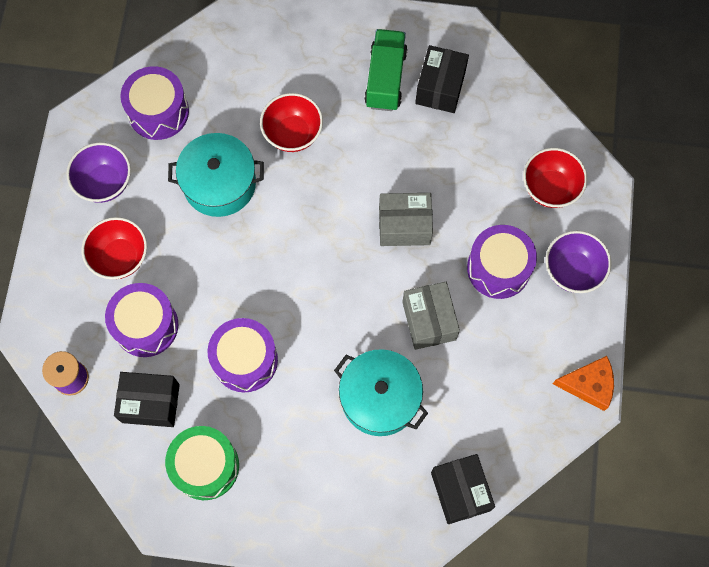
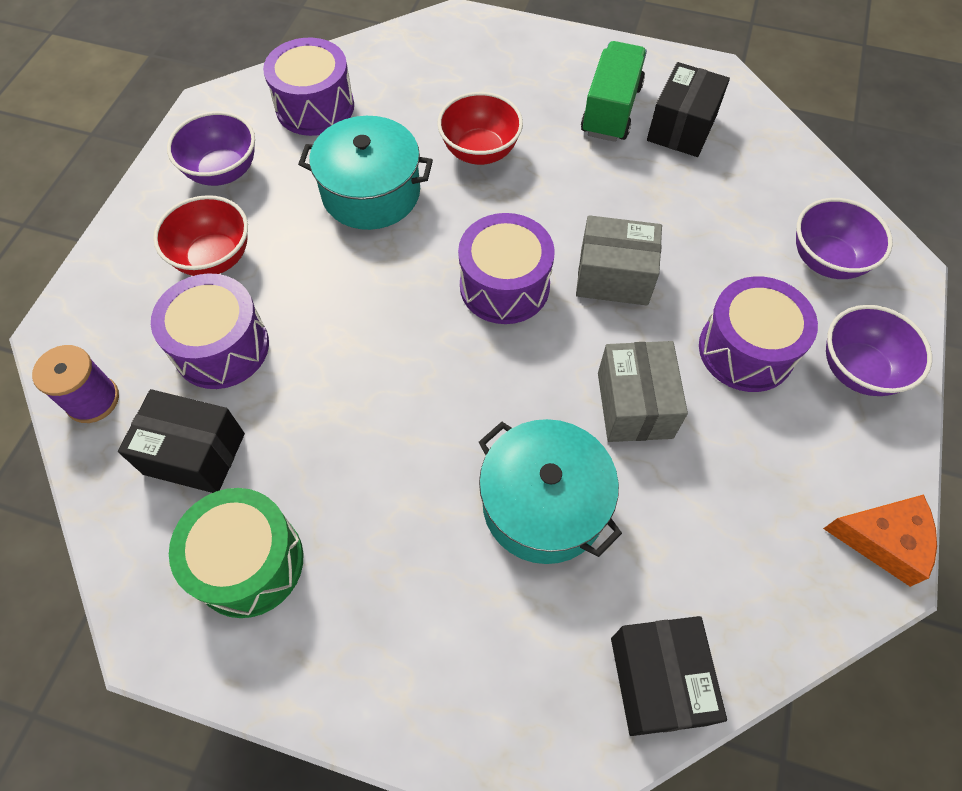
camera: 10 degrees right, 10 degrees down
(245, 360) = (350, 416): purple drum -> purple drum (504, 286)
(550, 188) = (826, 260): red bowl -> purple bowl

